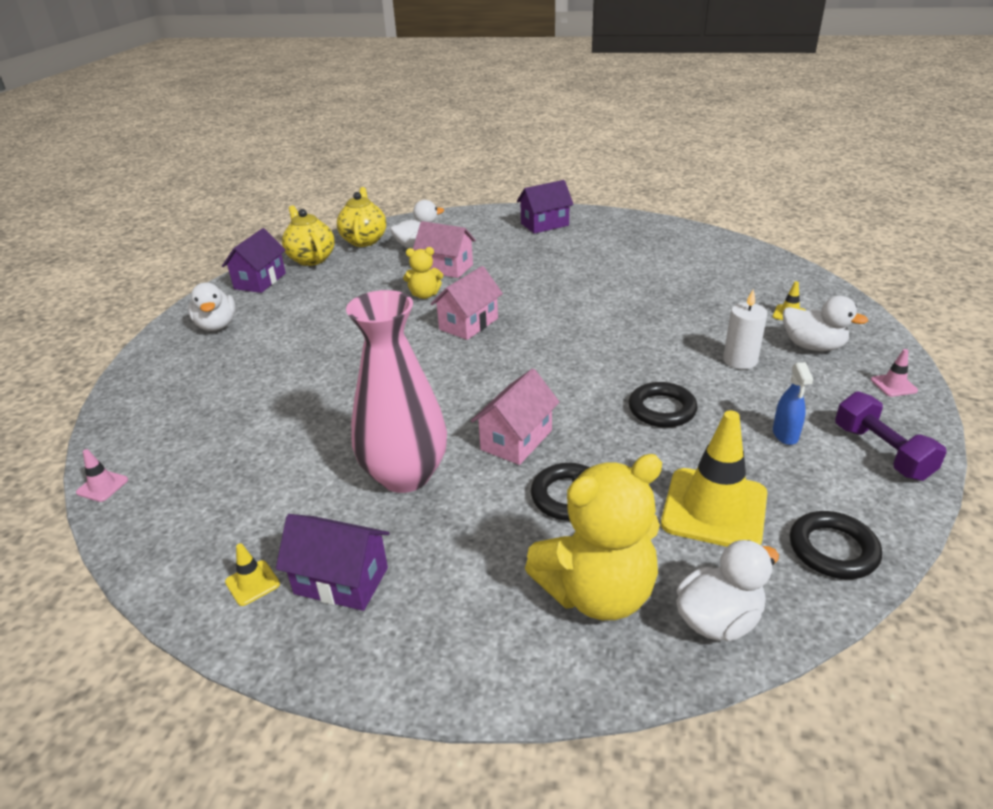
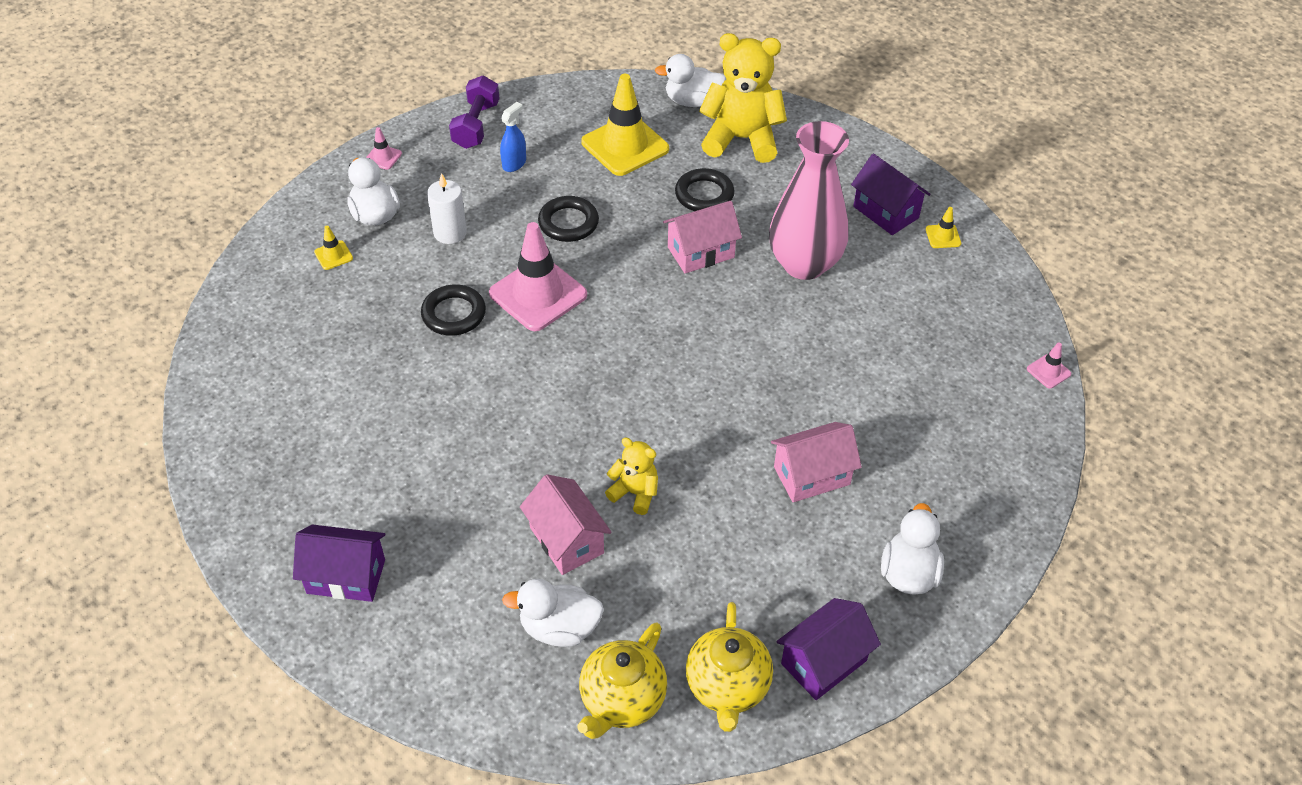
camera: 150 degrees left, 15 degrees up
(468, 324) = (628, 410): pink house -> pink house (811, 475)
(613, 354) = (538, 294): none -> pink traffic cone
(833, 549) = (591, 99): black ring -> black ring (454, 314)

